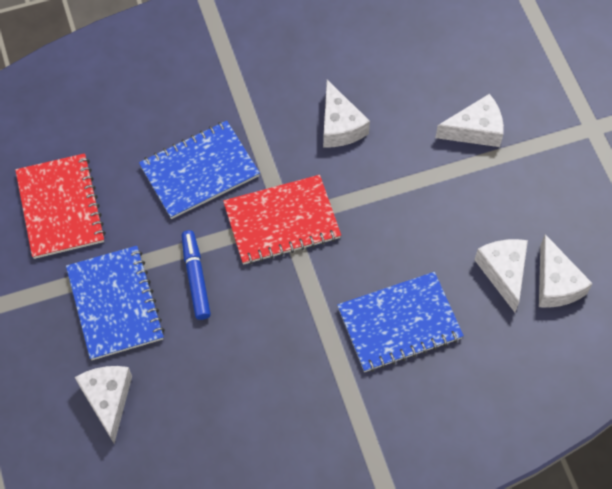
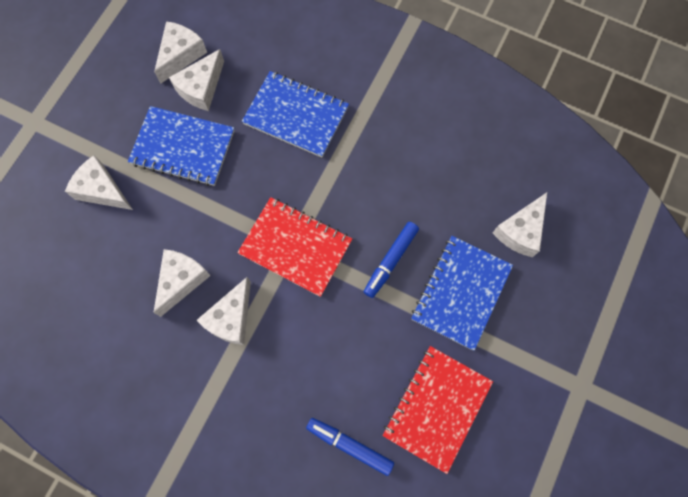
camera: 135 degrees left, 10 degrees up
(103, 132) = (349, 445): none -> blue marker
(199, 171) = (312, 340): blue notebook -> blue notebook (183, 147)
(274, 134) = (231, 318): none -> white cheese

